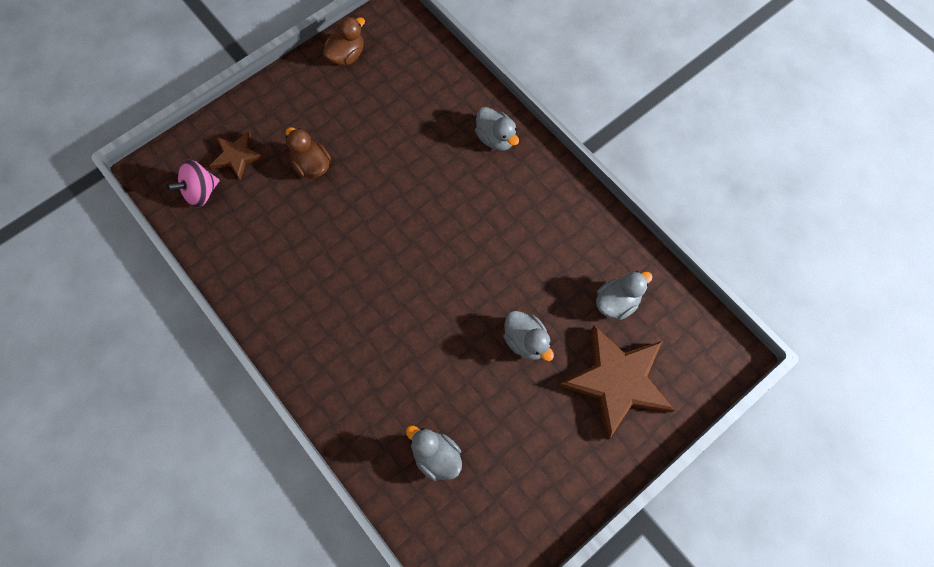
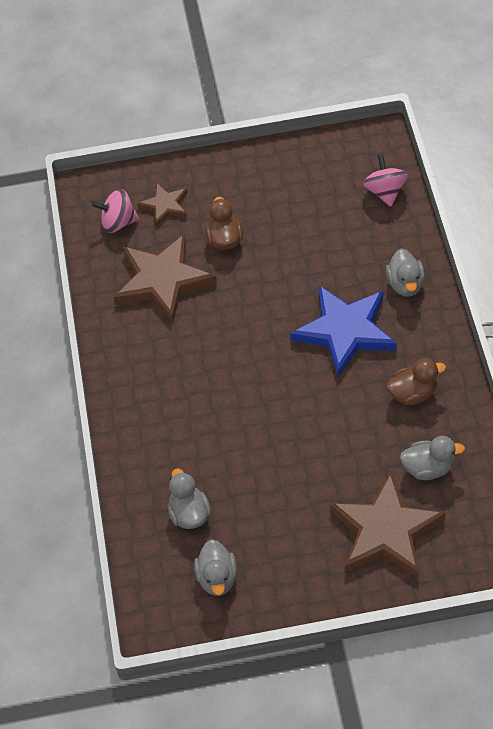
camera: 35 degrees right, 15 degrees down
(277, 232) = (163, 281): none -> brown star
(347, 56) = (312, 159): brown duck -> brown duck (413, 394)
(428, 60) = (385, 192): none -> pink spinning top
(470, 206) = (345, 331): none -> blue star
(526, 341) = (324, 462): grey duck -> grey duck (217, 578)

